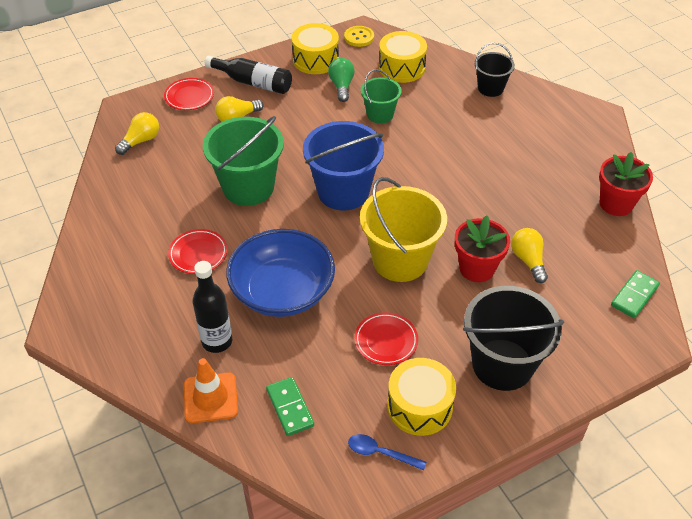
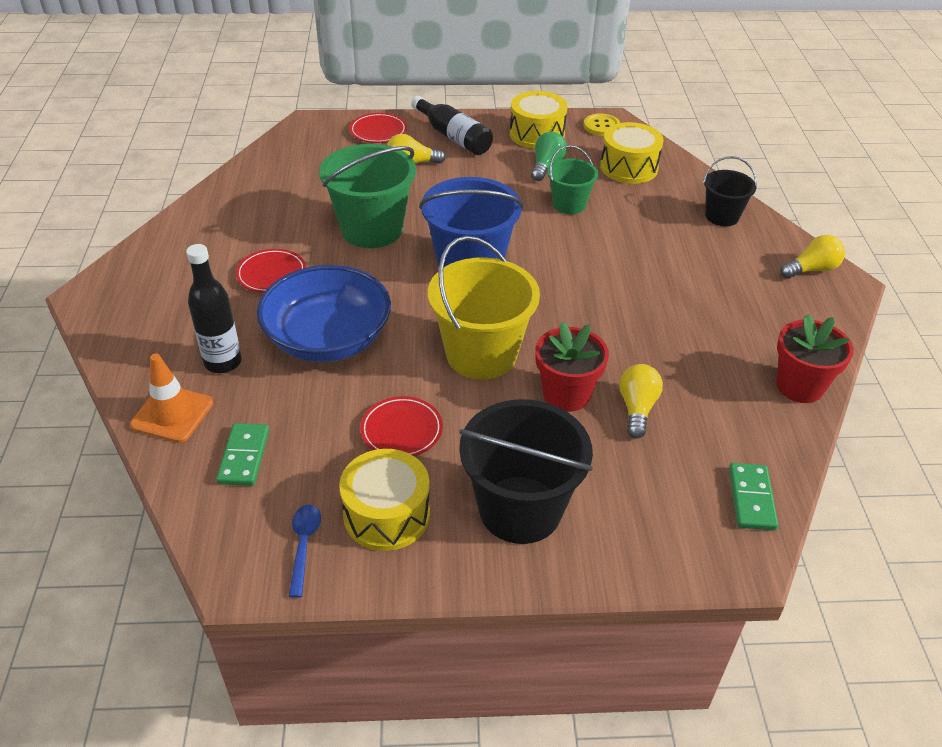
camera: 25 degrees right, 5 degrees down
(141, 141) = (299, 156): yellow light bulb -> yellow light bulb (812, 269)
(380, 453) = (304, 545): blue spoon -> blue spoon turned 45 degrees clockwise
(634, 296) = (751, 498): green domino -> green domino turned 60 degrees counterclockwise

